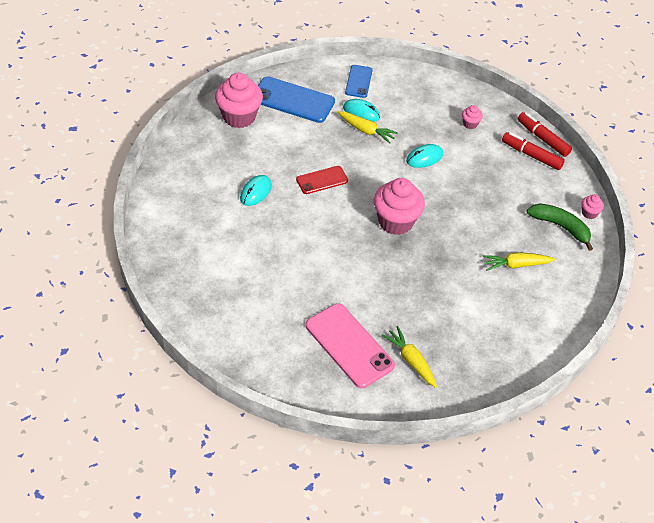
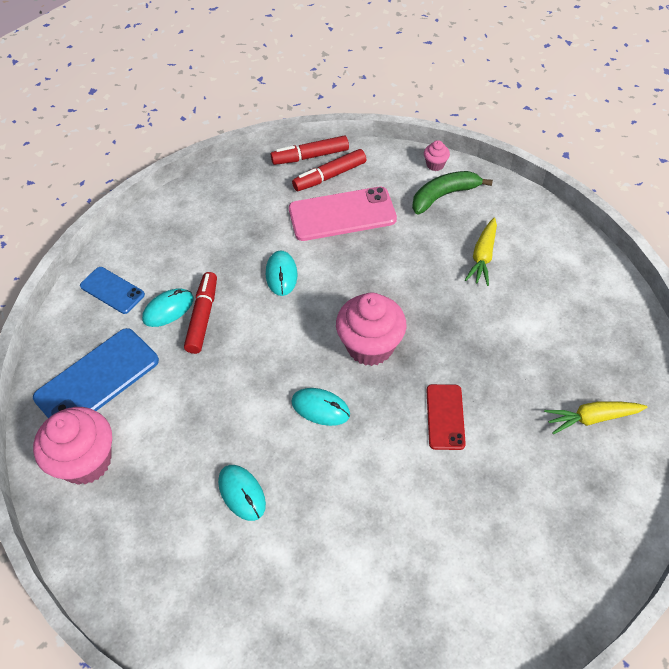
camera: 60 degrees left, 5 degrees up
(322, 180) = (261, 401): red phone -> red phone (445, 417)
(333, 210) = (320, 408): none -> turquoise mouse
(349, 345) = (550, 479): pink phone -> pink phone (342, 214)
(366, 131) = (203, 317): yellow carrot -> red marker
(470, 124) = (252, 209): pink cupcake -> none

